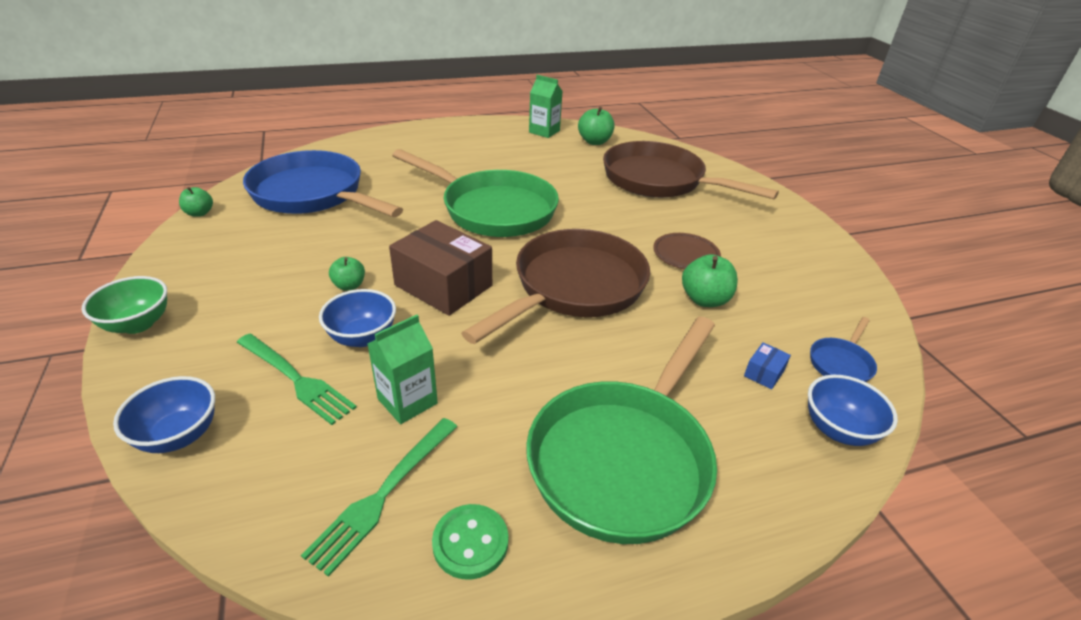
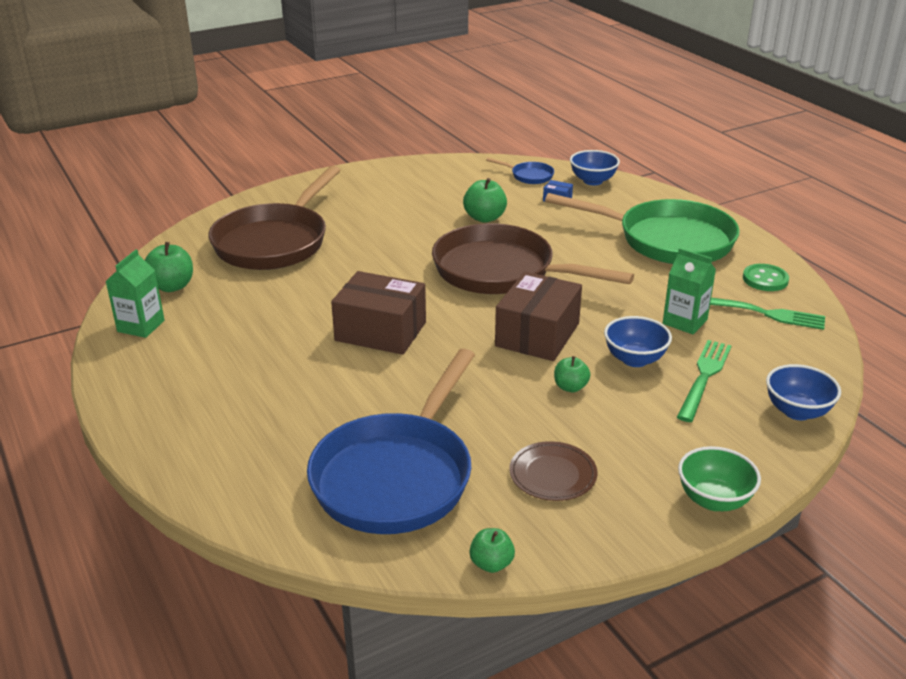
camera: 100 degrees left, 5 degrees down
(493, 209) = (380, 331): green pan -> brown box
(686, 254) = (420, 226): brown plate -> brown plate (552, 474)

